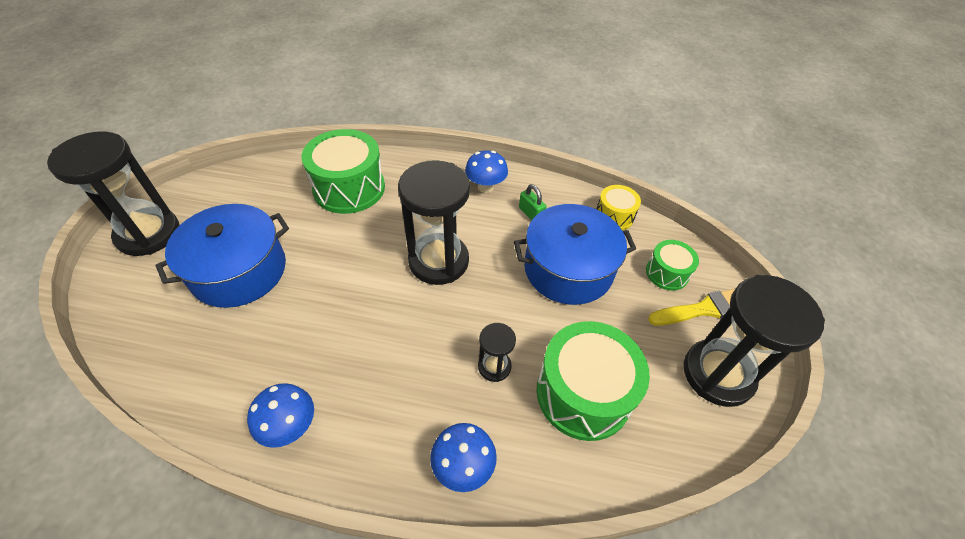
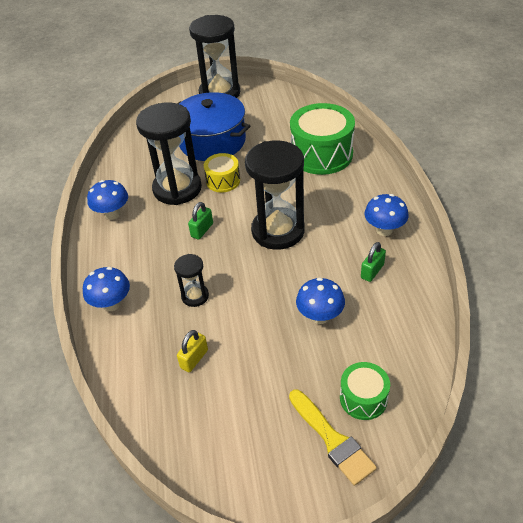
camera: 75 degrees right, 5 degrees down
(393, 329) = (202, 230): none -> green padlock
(568, 269) = (320, 316): blue pot -> blue mushroom
(583, 393) = (194, 359): green drum -> yellow padlock
(614, 216) = (416, 336): yellow drum -> yellow drum (223, 181)
(718, 374) = (256, 461): black hourglass -> black hourglass (177, 189)

